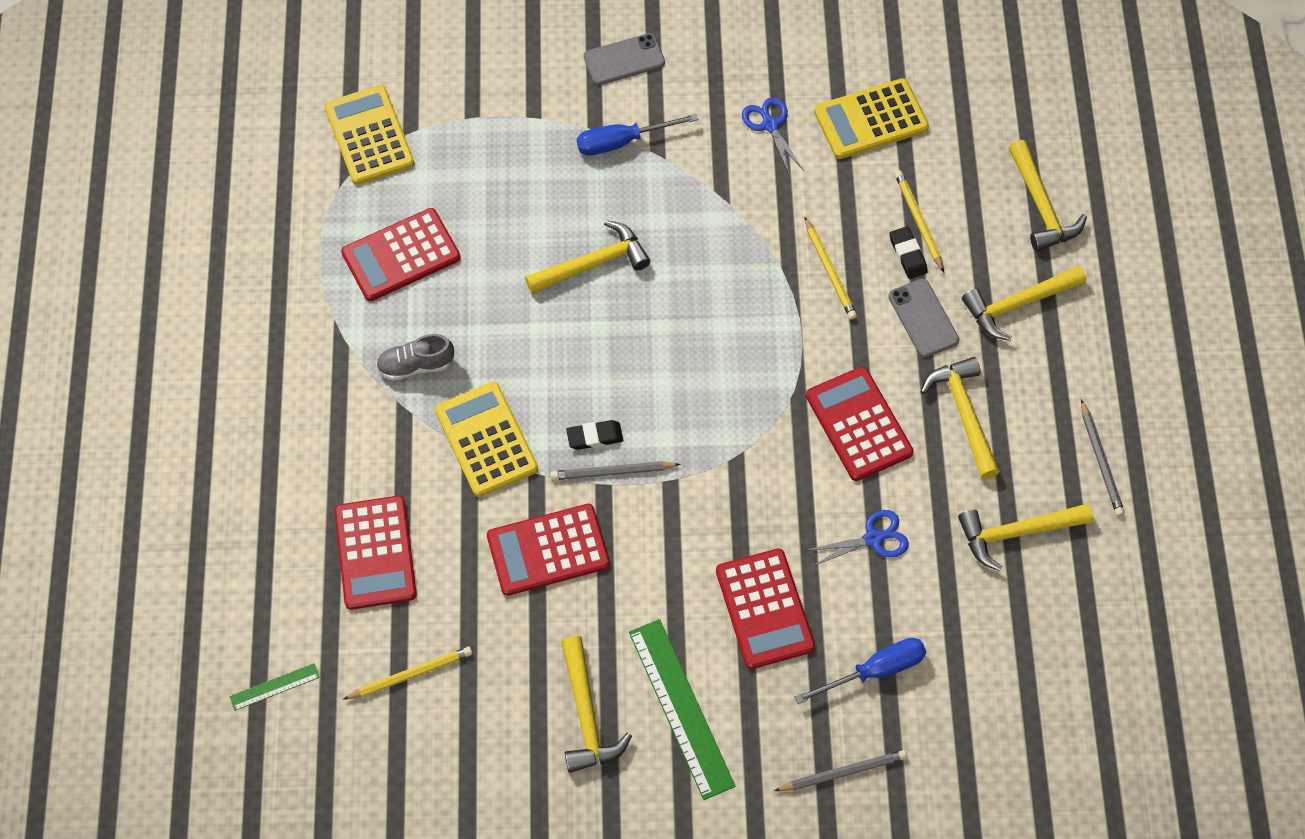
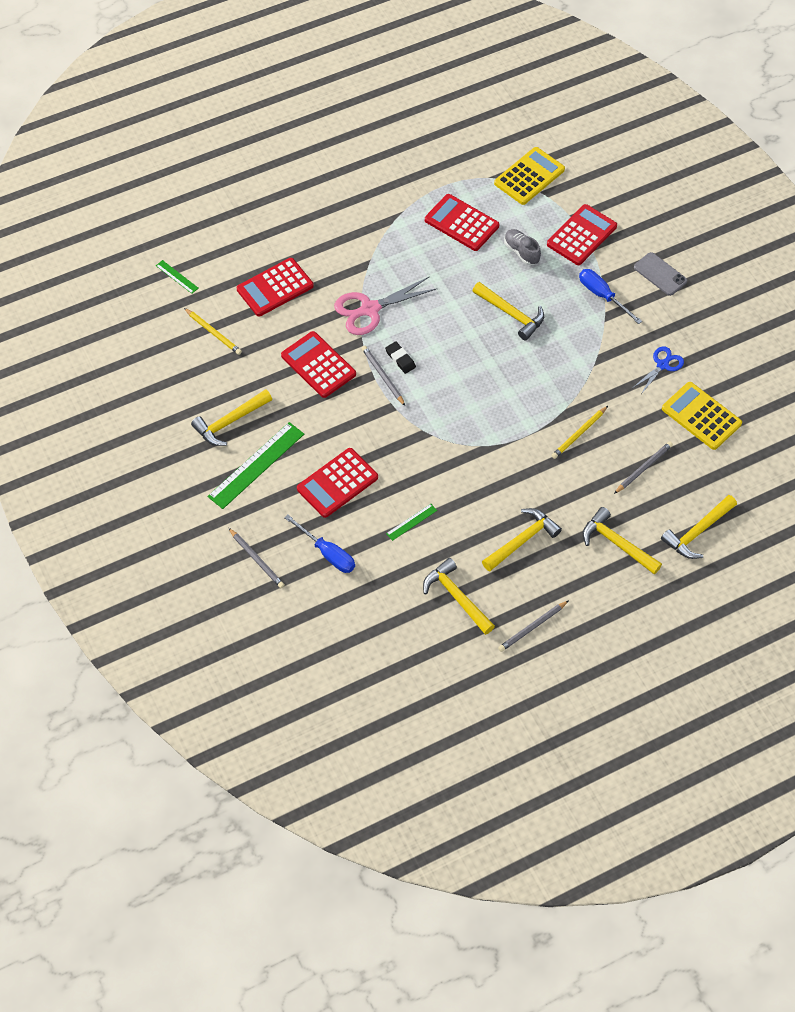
camera: 65 degrees right, 5 degrees down
(416, 365) = (397, 258): grey shoe -> grey shoe (521, 252)
(486, 439) = (370, 309): yellow calculator -> pink scissors
(859, 424) = (483, 487): red calculator -> red calculator (582, 235)
(873, 538) = (411, 522): blue scissors -> green ruler
(907, 254) = (616, 471): black eraser -> none
(918, 221) = (643, 468): yellow pencil -> grey pencil
(923, 318) = (576, 495): grey phone -> none

